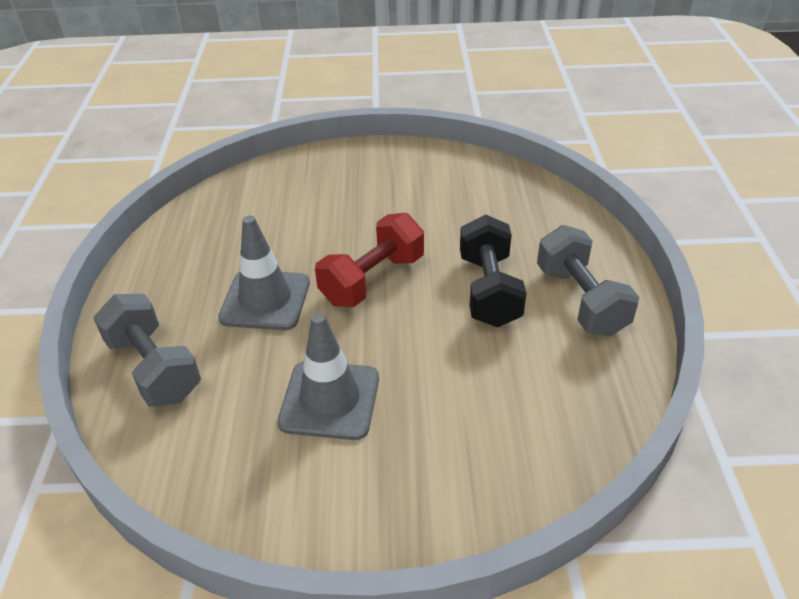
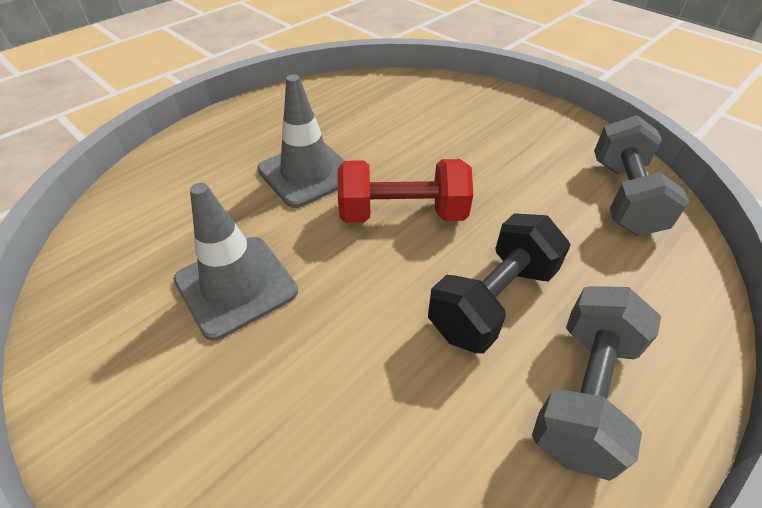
camera: 45 degrees right, 5 degrees up
(154, 368) = (183, 170): grey dumbbell -> grey dumbbell (624, 196)

